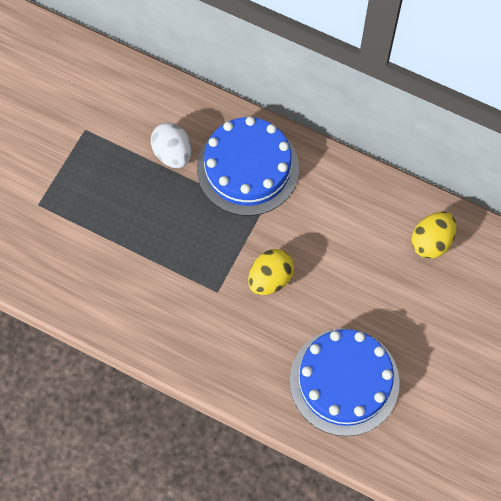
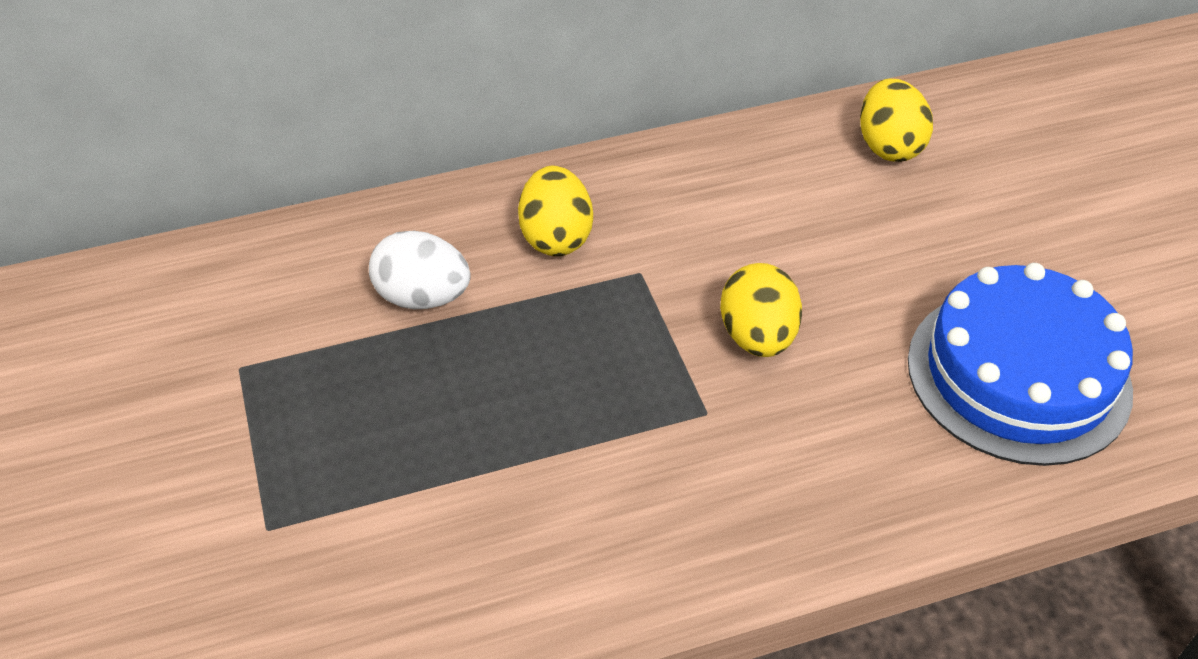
camera: 45 degrees left, 20 degrees down
(247, 168) = (556, 237): blue cake -> yellow egg

